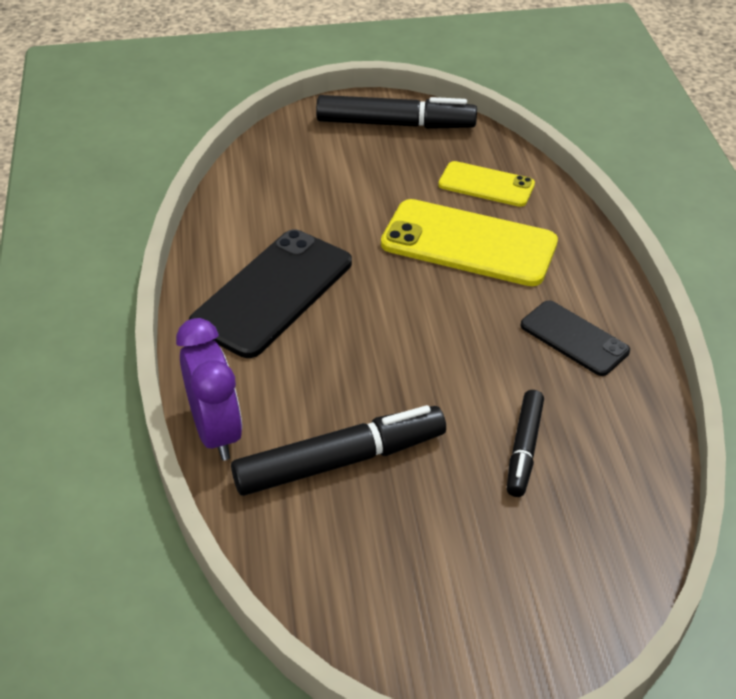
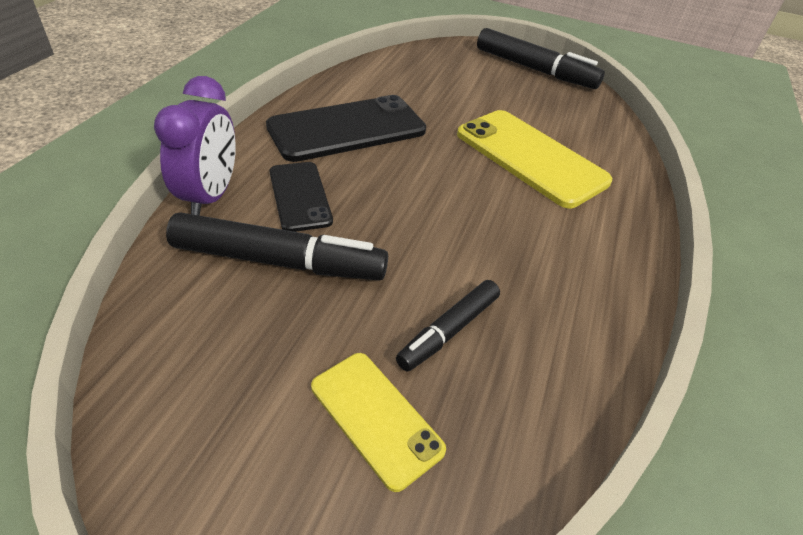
camera: 25 degrees right, 0 degrees up
(486, 185) = (577, 127): yellow phone -> yellow phone (375, 417)
(574, 338) = (571, 261): black phone -> black phone (300, 196)

